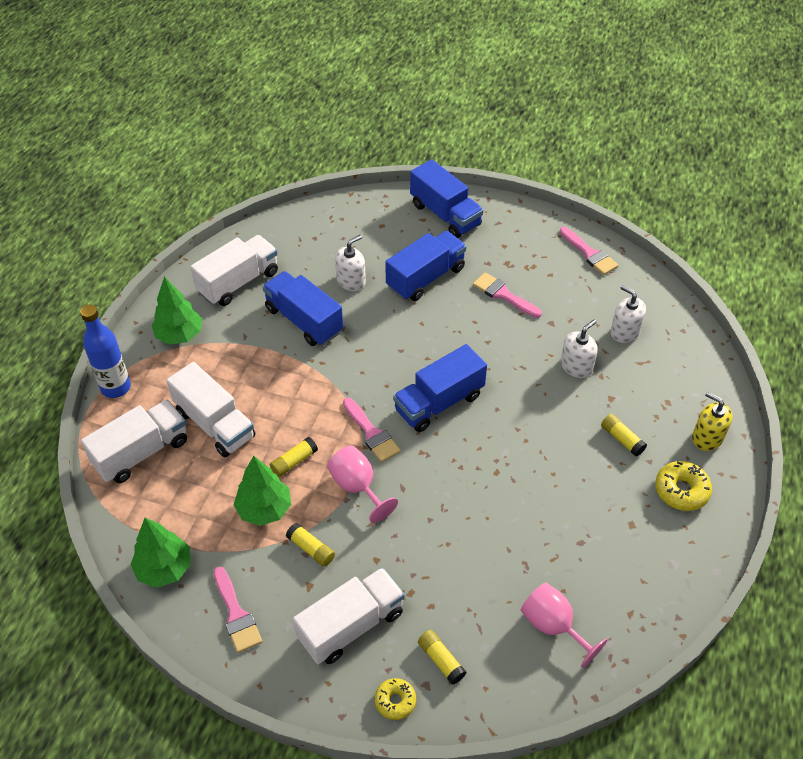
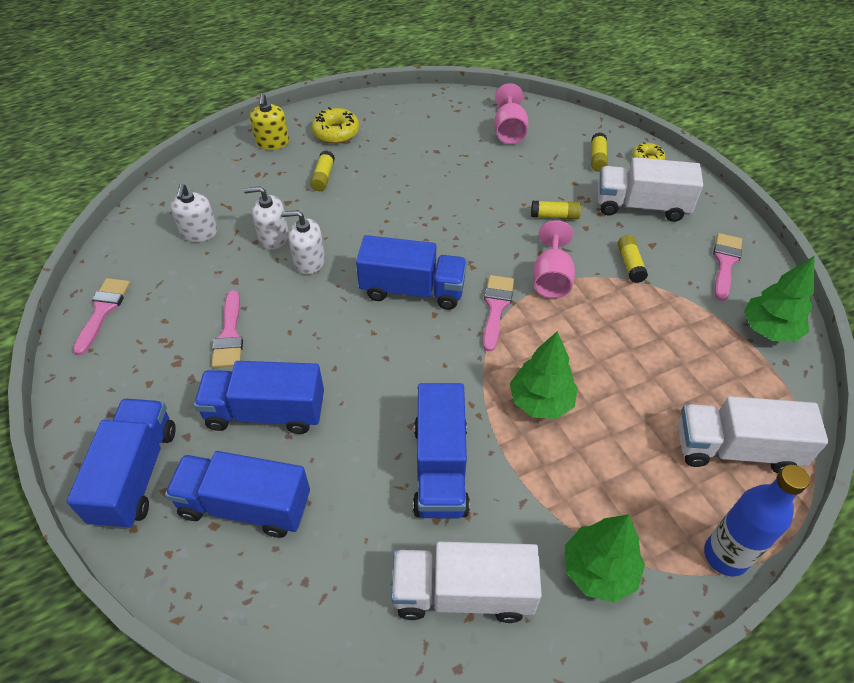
camera: 135 degrees left, 0 degrees up
(215, 424) = (635, 422): white truck -> none
(264, 509) = (646, 315): green tree -> green tree (541, 402)
(294, 461) = (586, 333): yellow glue stick -> yellow glue stick (555, 216)
(351, 281) = (339, 475): white soap dispenser -> white soap dispenser (309, 261)
(378, 240) = (245, 505): none -> blue truck

